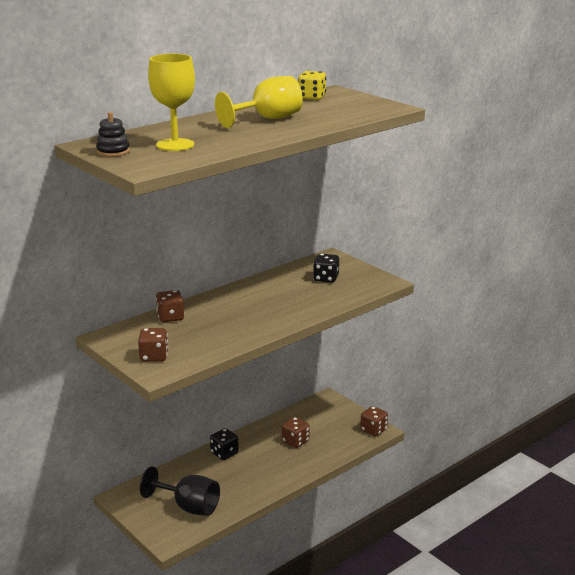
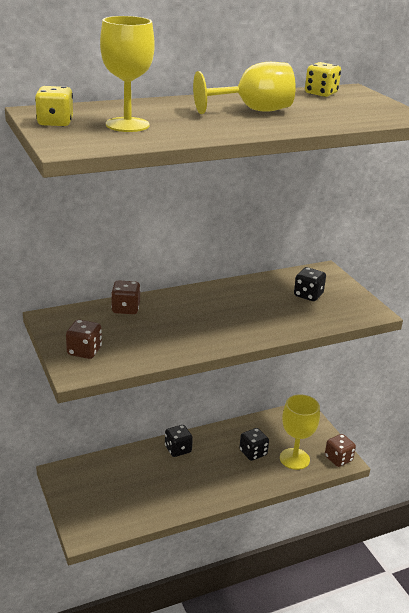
camera: 15 degrees right, 5 degrees up
(113, 151) = (55, 123): black stacking toy -> yellow dice
(189, 507) = (119, 501): black goblet -> none
(295, 441) = (253, 453): brown dice -> black dice
(335, 438) = (294, 459): none -> yellow goblet

